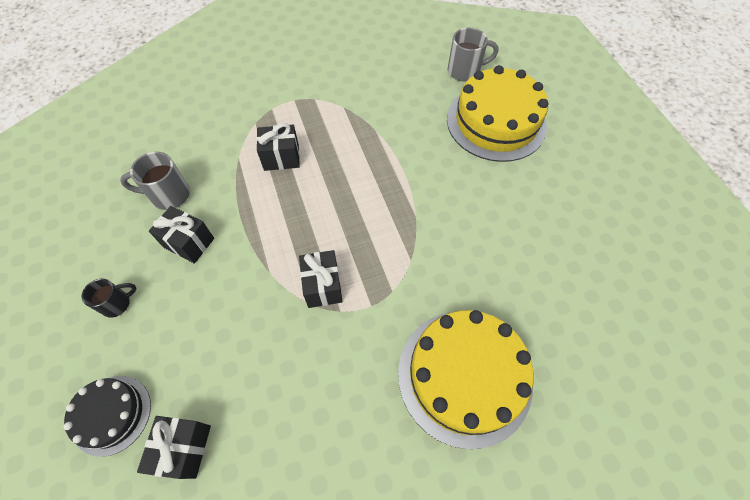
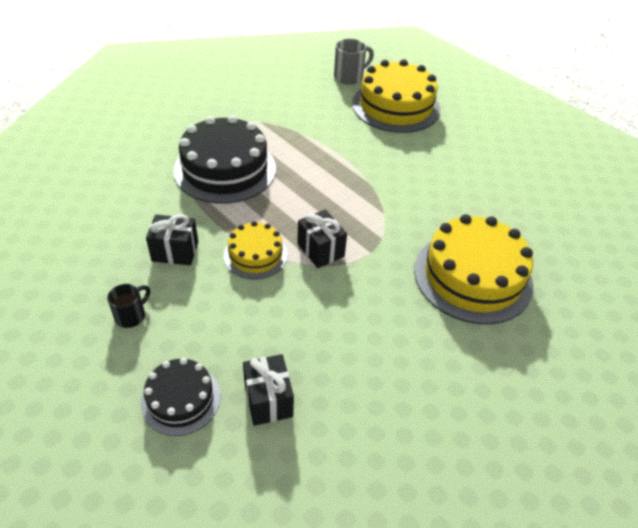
camera: 25 degrees left, 15 degrees down
(169, 195) = (131, 221): grey mug -> none
(258, 271) = (255, 255): none -> yellow cake
(281, 158) = (225, 169): black gift -> black cake

